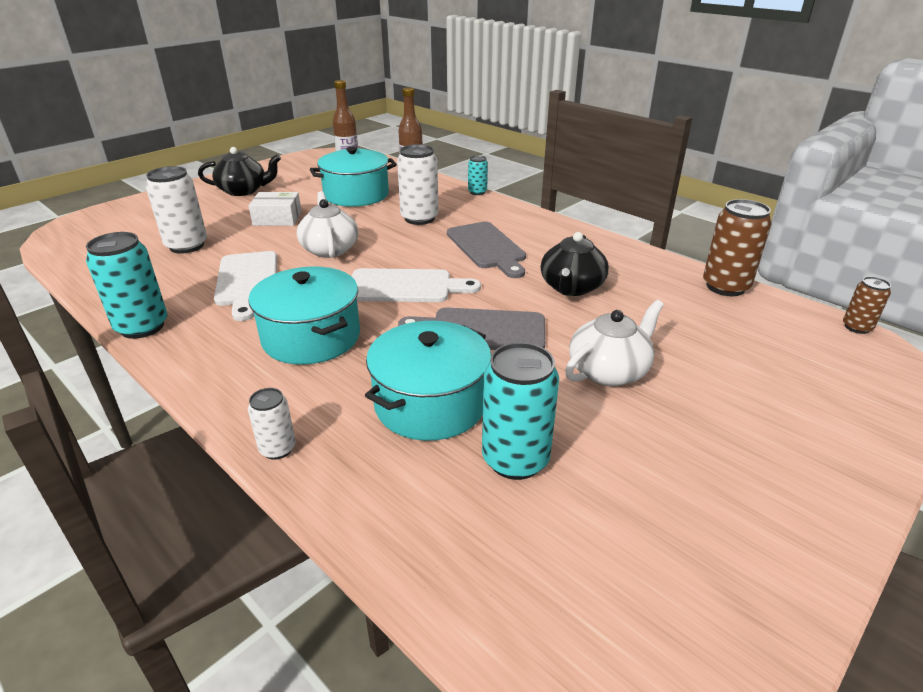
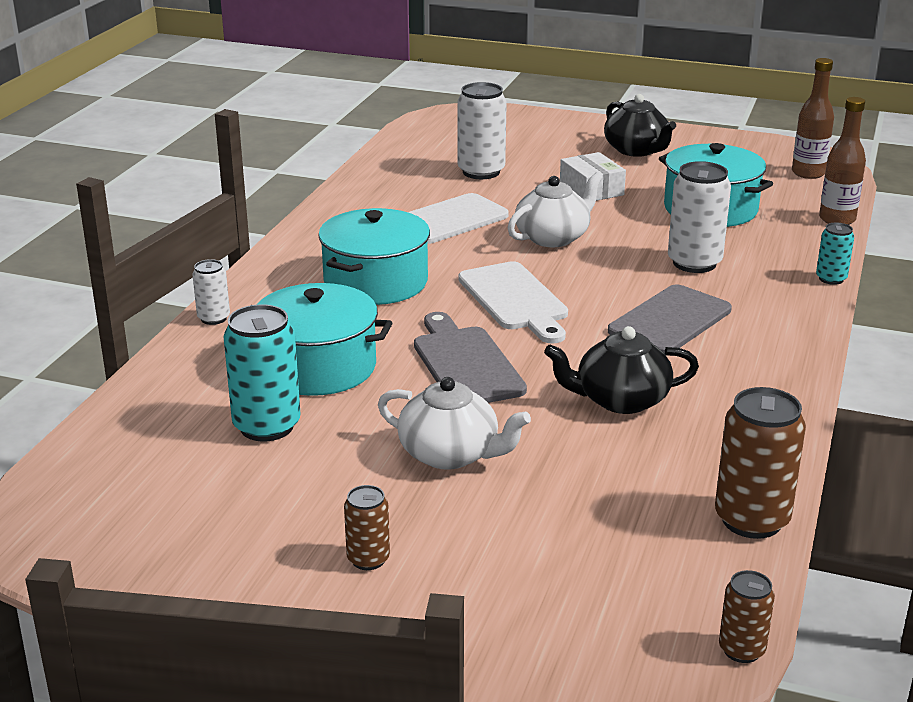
camera: 65 degrees right, 5 degrees down
(142, 327) = (328, 208): turquoise can -> none
(747, 449) = (368, 559): none -> brown can

